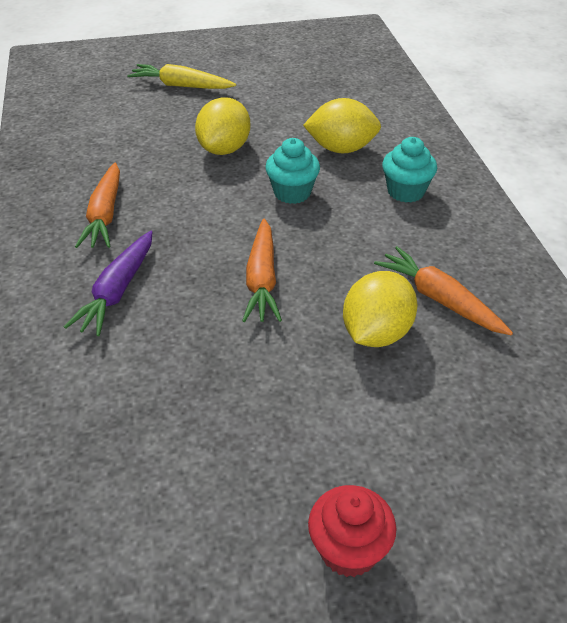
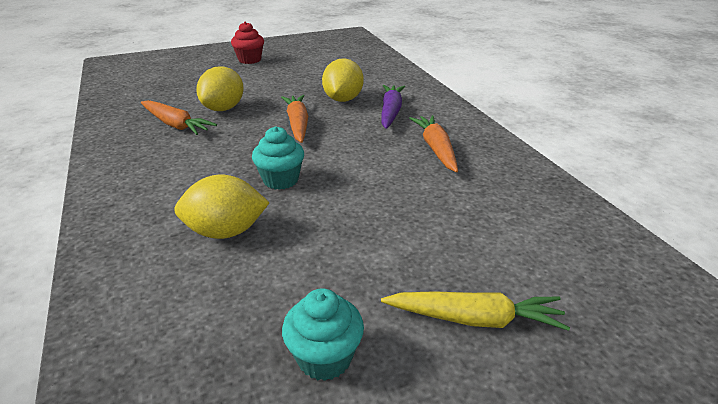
camera: 170 degrees right, 10 degrees down
(224, 149) = (361, 217): yellow lemon -> yellow lemon (343, 99)
(406, 191) = (168, 191): turquoise cupcake -> turquoise cupcake (324, 358)

